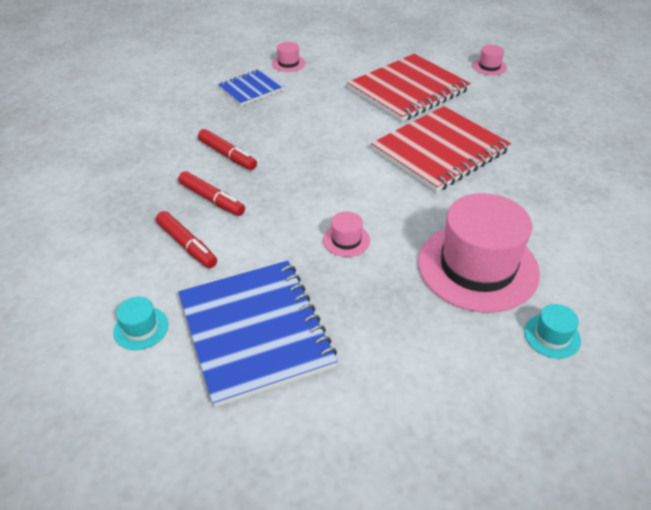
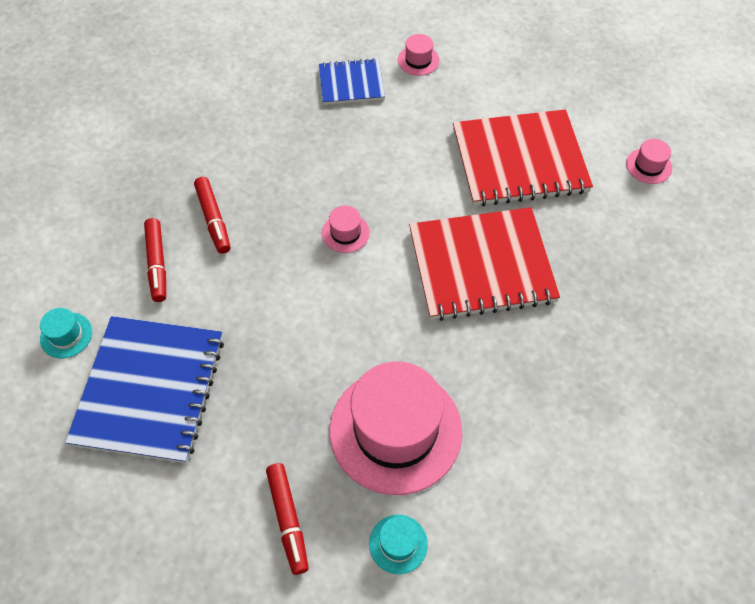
camera: 30 degrees right, 15 degrees up
(227, 155) = (265, 168): red marker -> red marker (288, 519)
(346, 240) = (298, 332): pink hat -> pink hat (345, 233)

